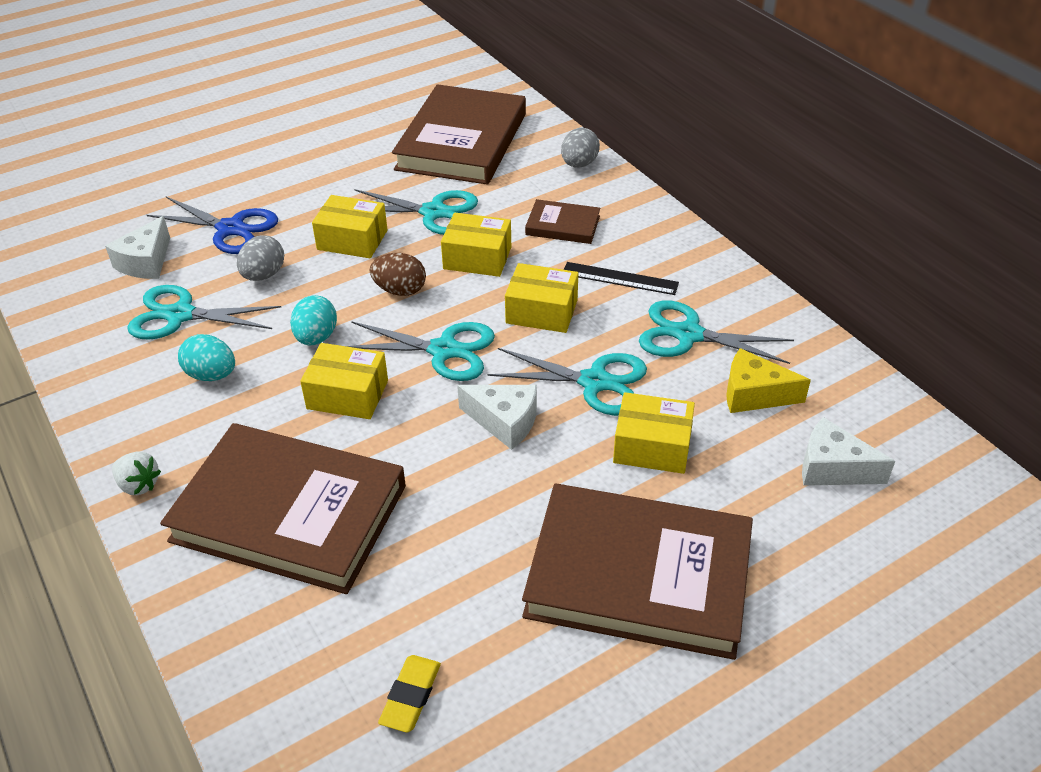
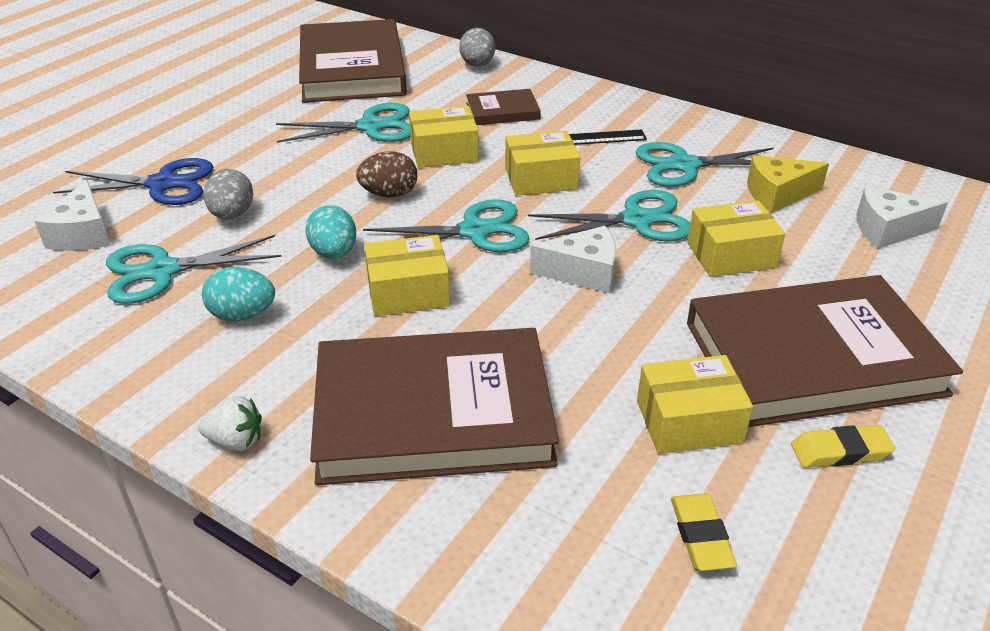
camera: 25 degrees left, 5 degrees down
(352, 240) = (305, 165): yellow box -> yellow box (689, 422)
(586, 671) = (840, 451): none -> yellow eraser

